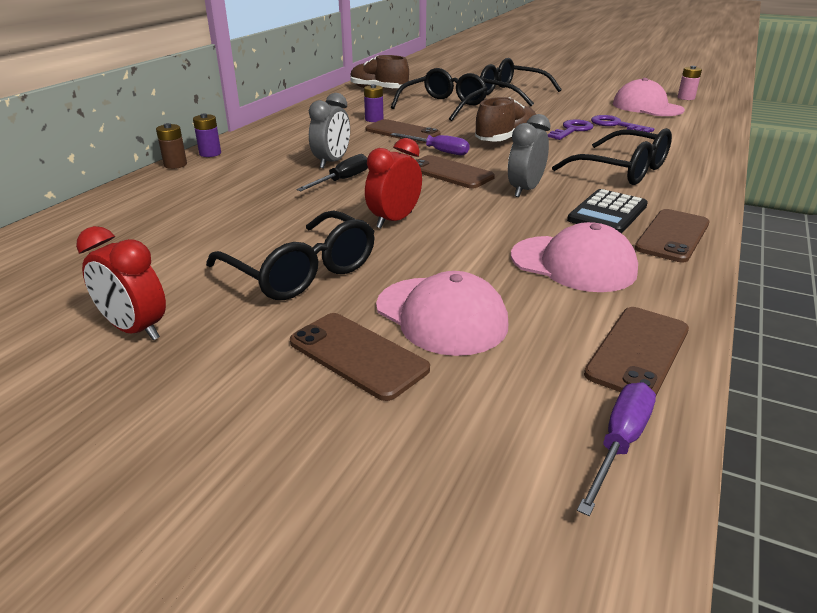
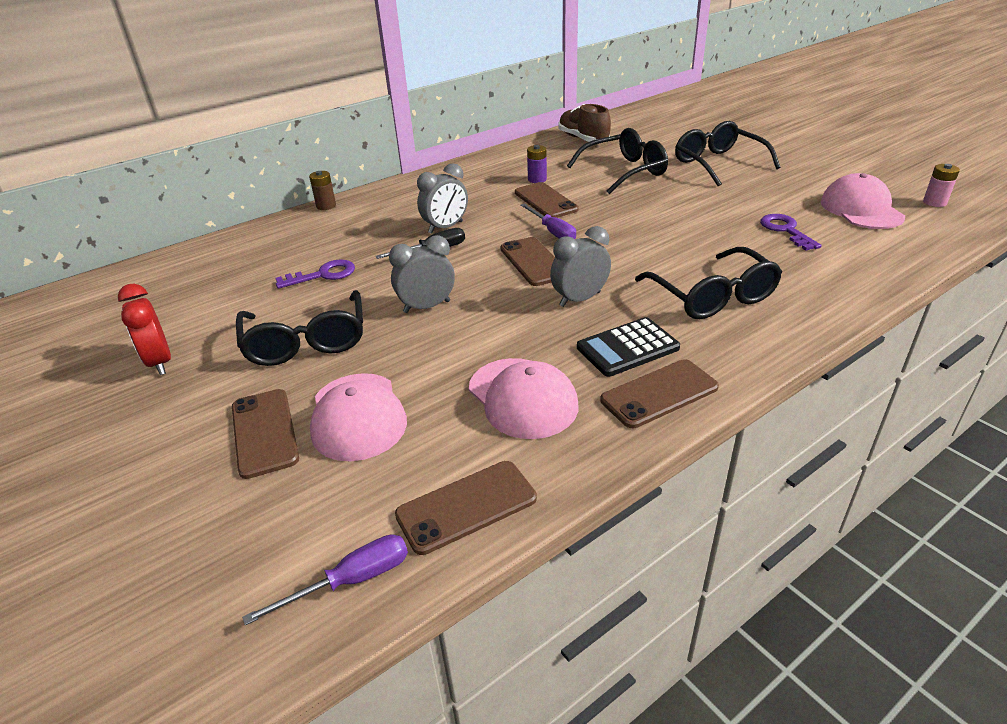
camera: 30 degrees right, 5 degrees up
(210, 153) = (362, 198): purple battery -> none
(394, 220) = (427, 307): red clock -> grey clock
(506, 140) = (636, 229): brown shoe -> none
(572, 130) = (724, 229): purple key -> purple key (323, 275)

